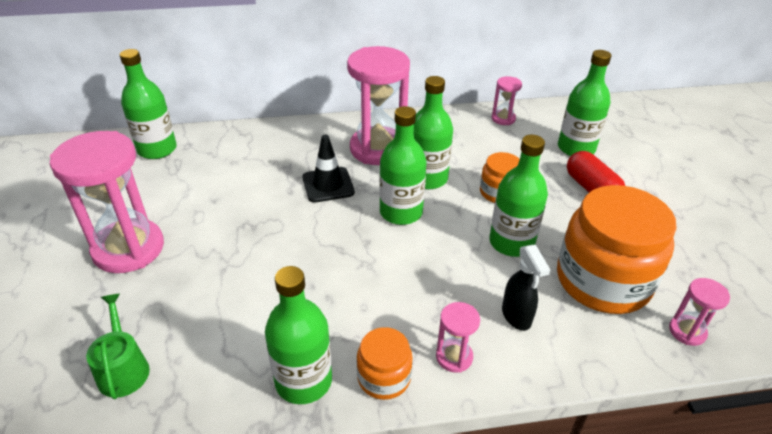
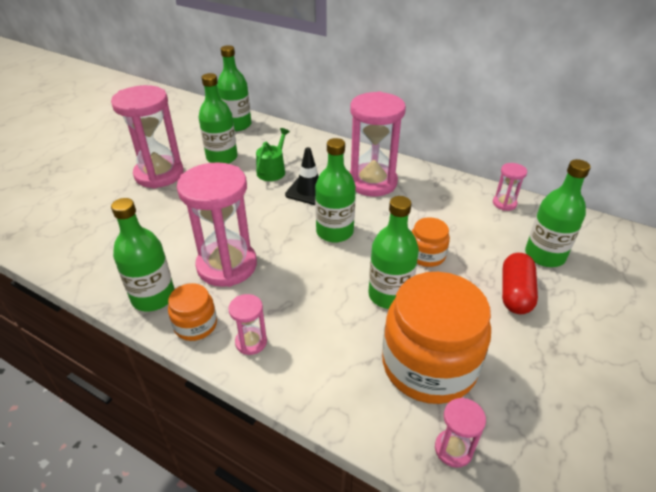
camera: 40 degrees right, 0 degrees up
(123, 368) = (86, 235): green watering can -> green watering can (273, 170)
(340, 302) = (227, 266): none -> pink hourglass
(427, 178) = (383, 219): green bottle -> green bottle (222, 158)
(516, 316) = (326, 345): black spray bottle -> none

